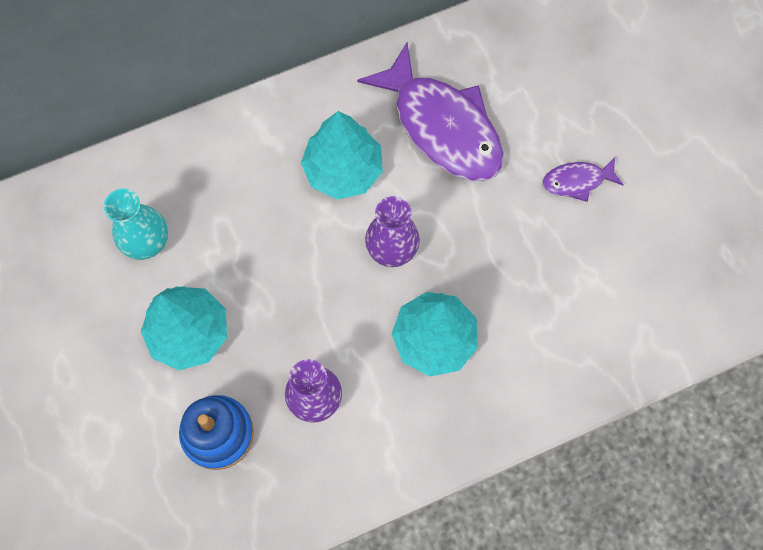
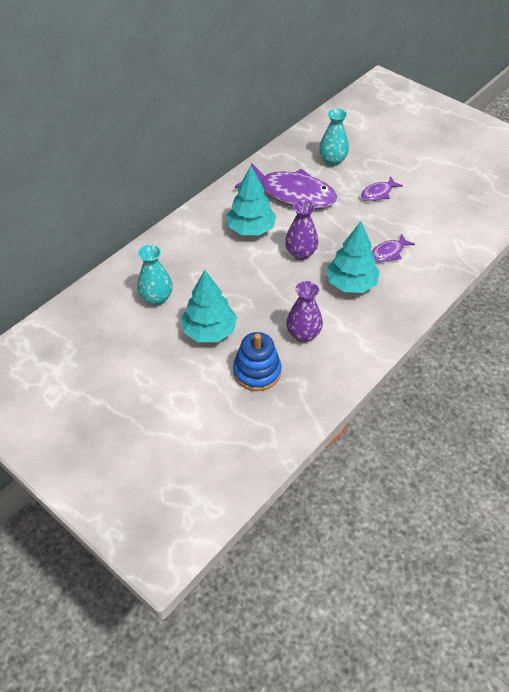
camera: 25 degrees left, 20 degrees down
(524, 306) = (388, 253): none -> purple fish
(543, 83) = (332, 160): none -> turquoise vase

